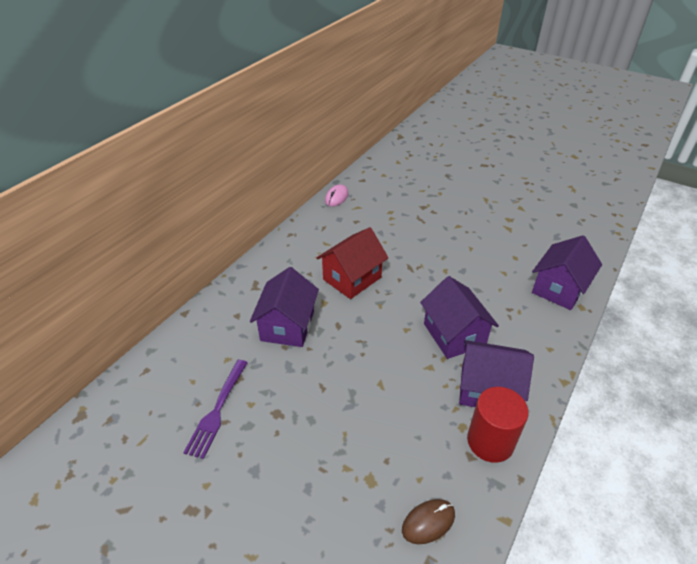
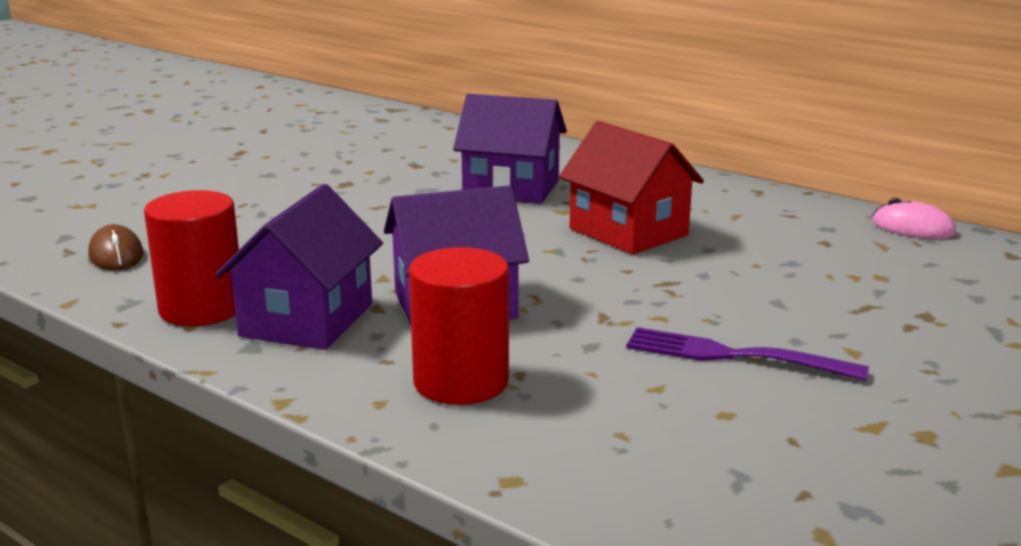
camera: 95 degrees right, 20 degrees down
(217, 410) = (368, 157): purple fork -> purple fork (733, 356)
(523, 326) = (461, 381): none -> red cylinder
(559, 288) = (590, 459): purple house -> none

